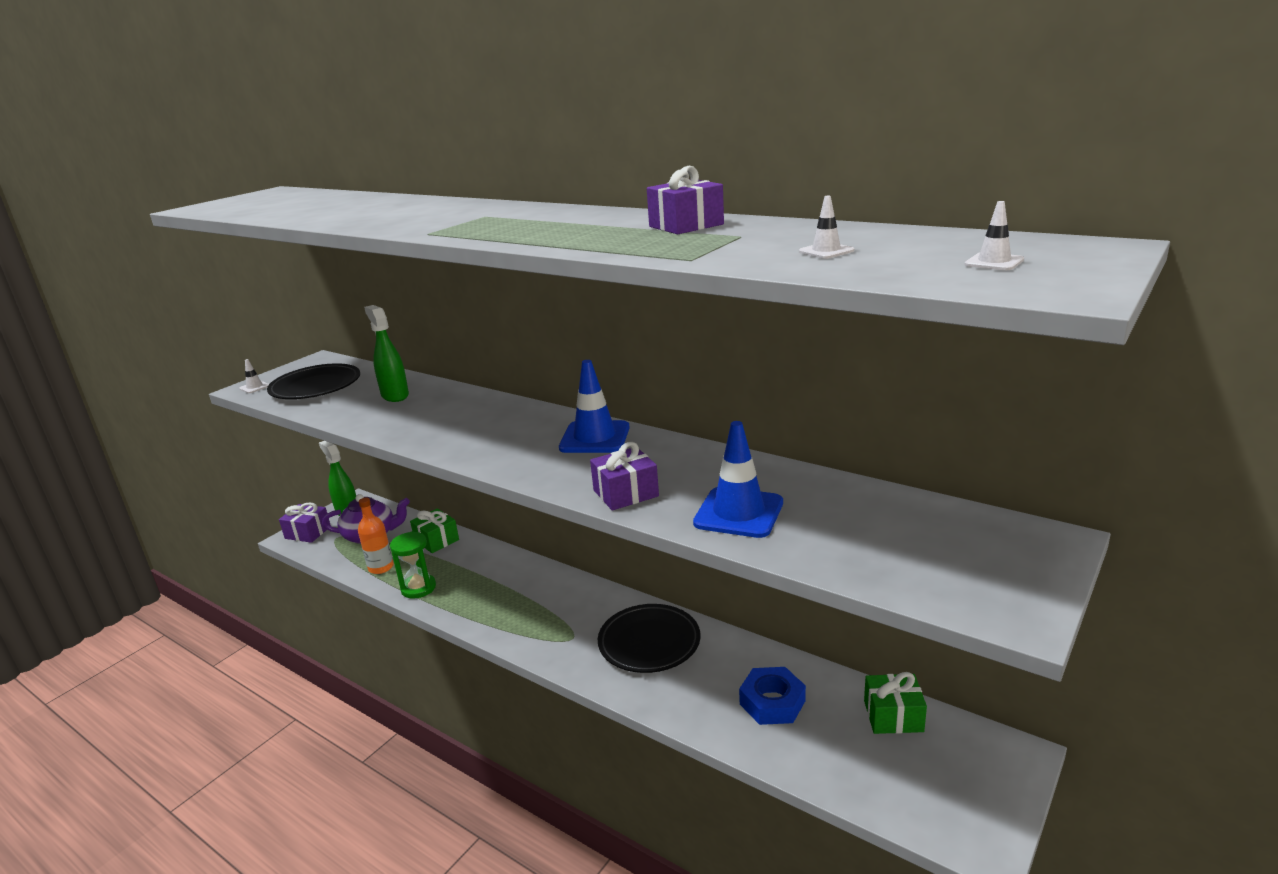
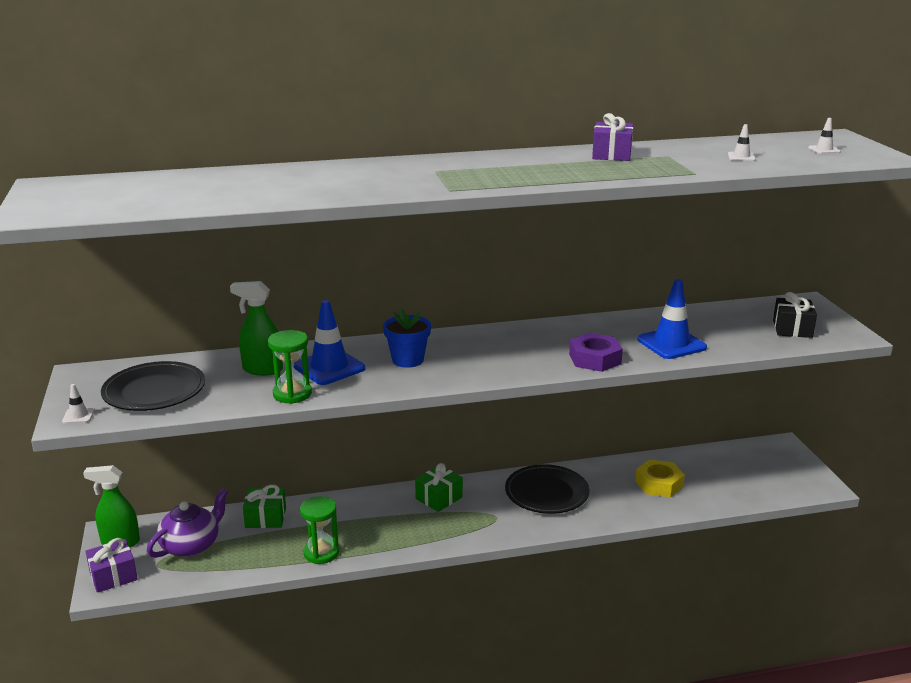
camera: 50 degrees left, 0 degrees up
(366, 421) = (292, 394): none -> green hourglass
(381, 567) = (255, 559): orange bottle -> none
(488, 427) = (407, 360): none -> blue flower pot
(595, 438) = (500, 339): blue traffic cone -> blue traffic cone (329, 367)
(625, 493) = (595, 359): purple gift -> purple nut
(772, 702) = (659, 484): blue nut -> yellow nut
(893, 716) = (716, 458): green gift -> green gift (439, 498)
(940, 565) = (792, 329): none -> black gift

